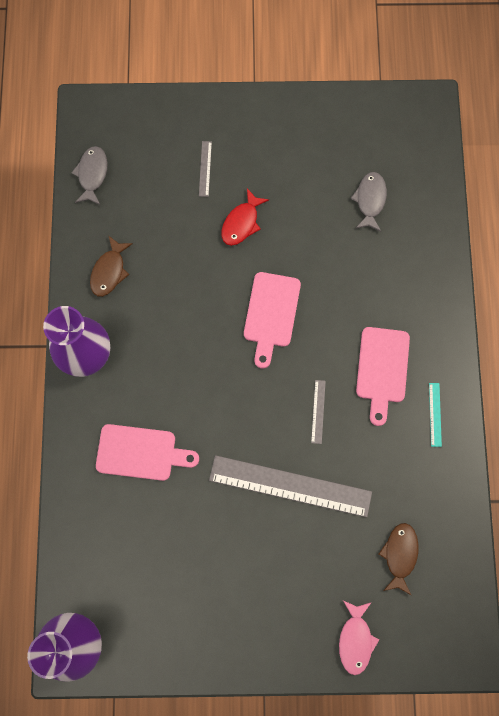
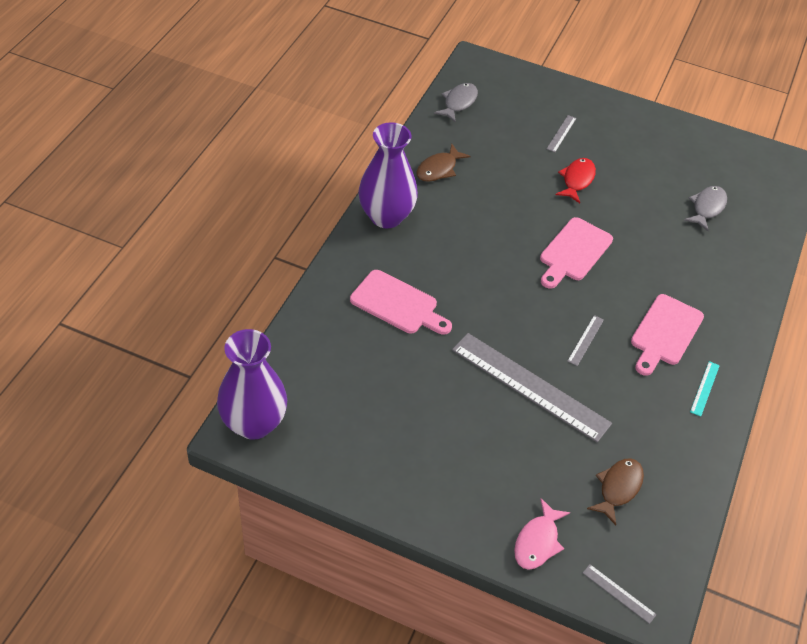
camera: 20 degrees right, 25 degrees down
(241, 223) = (577, 180): red fish -> red fish turned 150 degrees clockwise
(435, 656) = (619, 593): none -> grey ruler

